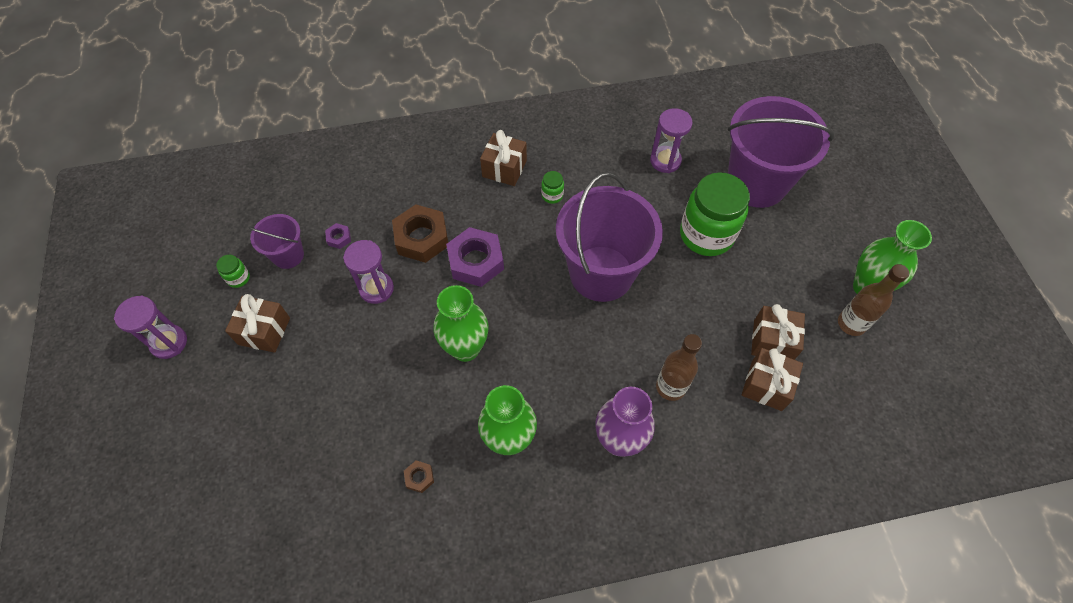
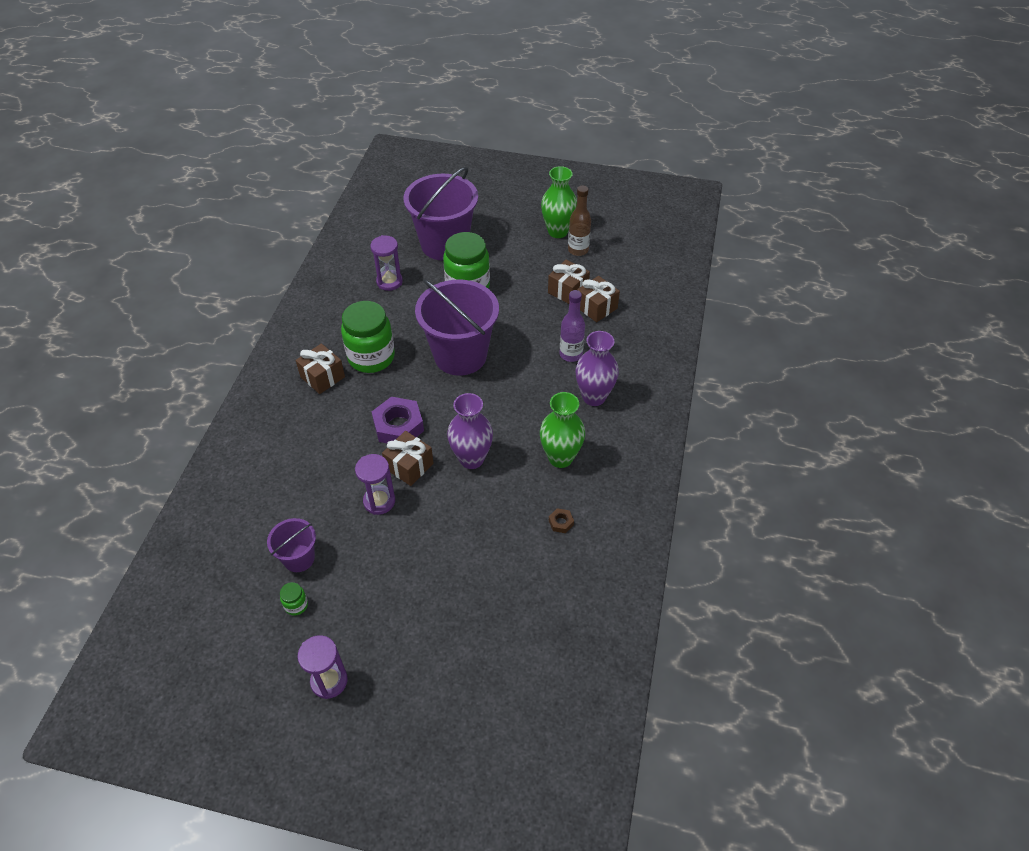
camera: 65 degrees left, 10 degrees down
(264, 331) = (367, 597): brown gift -> brown gift (409, 466)
(339, 238) = (308, 514): purple nut -> none
(422, 238) = (351, 454): brown nut -> none
(465, 348) = (471, 459): green vase -> purple vase
(552, 195) = (371, 357): green jar -> green jar, size x2.45
(670, 387) = (570, 354): brown bottle -> purple bottle

